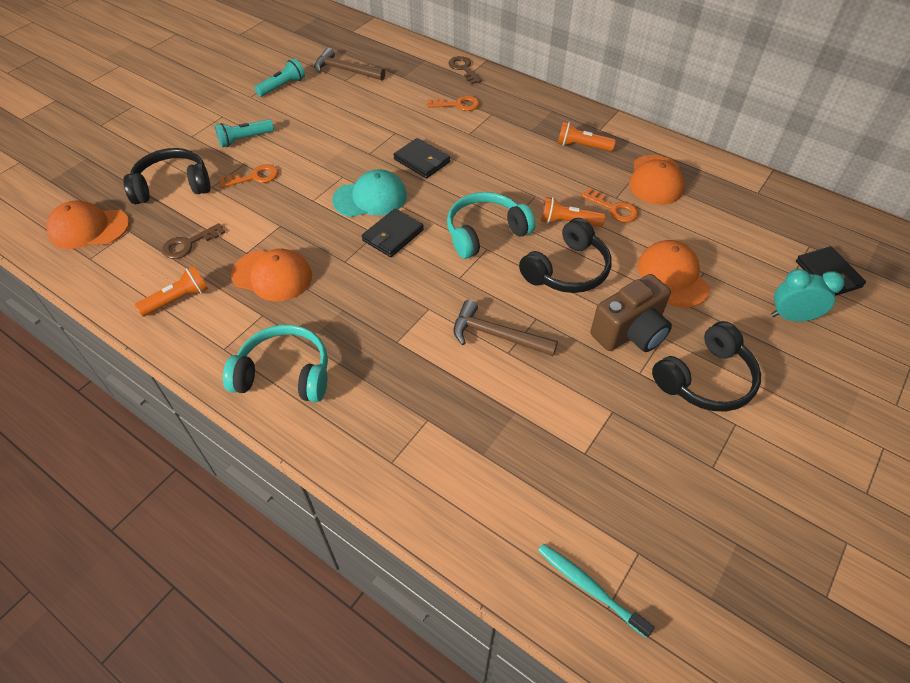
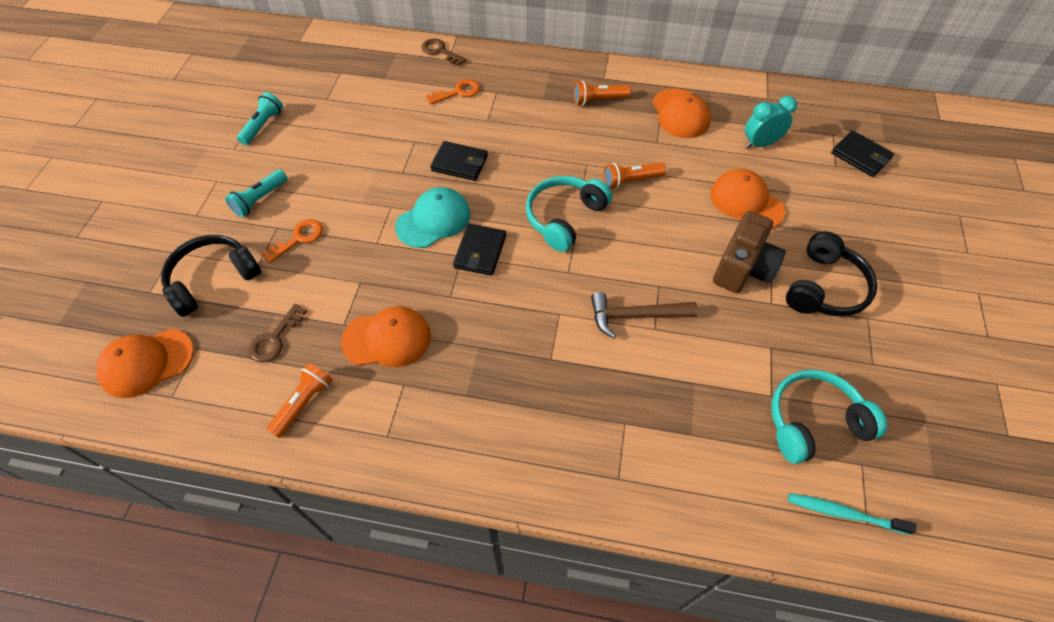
camera: 25 degrees left, 5 degrees up
(284, 374) = (465, 436): turquoise headphones -> turquoise headphones (813, 422)
(346, 70) = (320, 88): brown hammer -> none
(567, 270) = (657, 228): black headphones -> none
(614, 209) = (662, 154): orange key -> none
(791, 317) = (855, 205): turquoise clock -> turquoise clock (760, 144)

